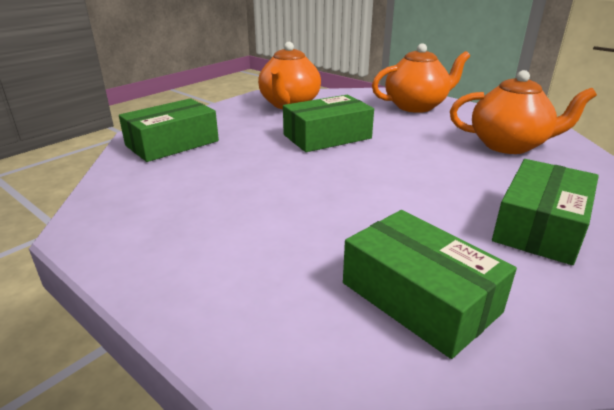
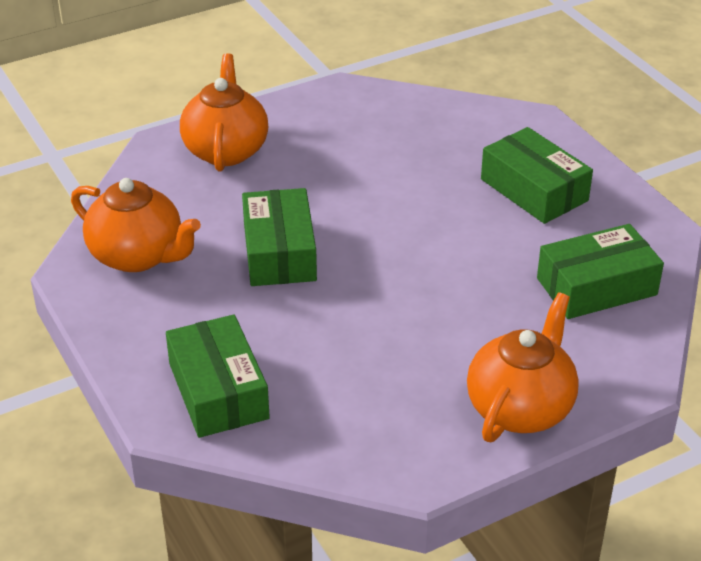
camera: 70 degrees left, 10 degrees up
(509, 145) = (381, 134): orange teapot -> orange teapot (520, 408)

